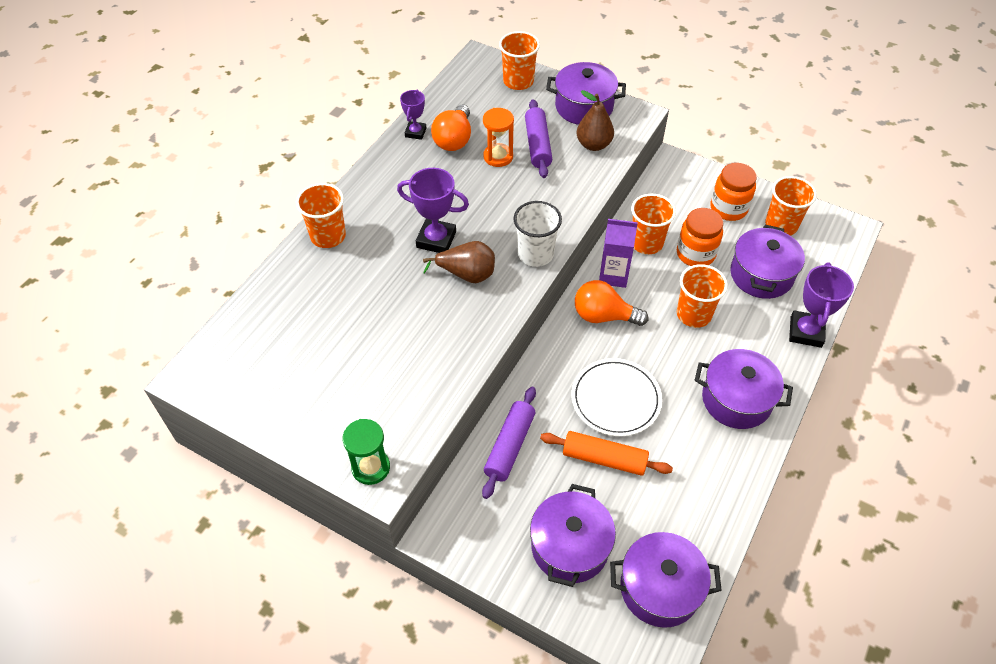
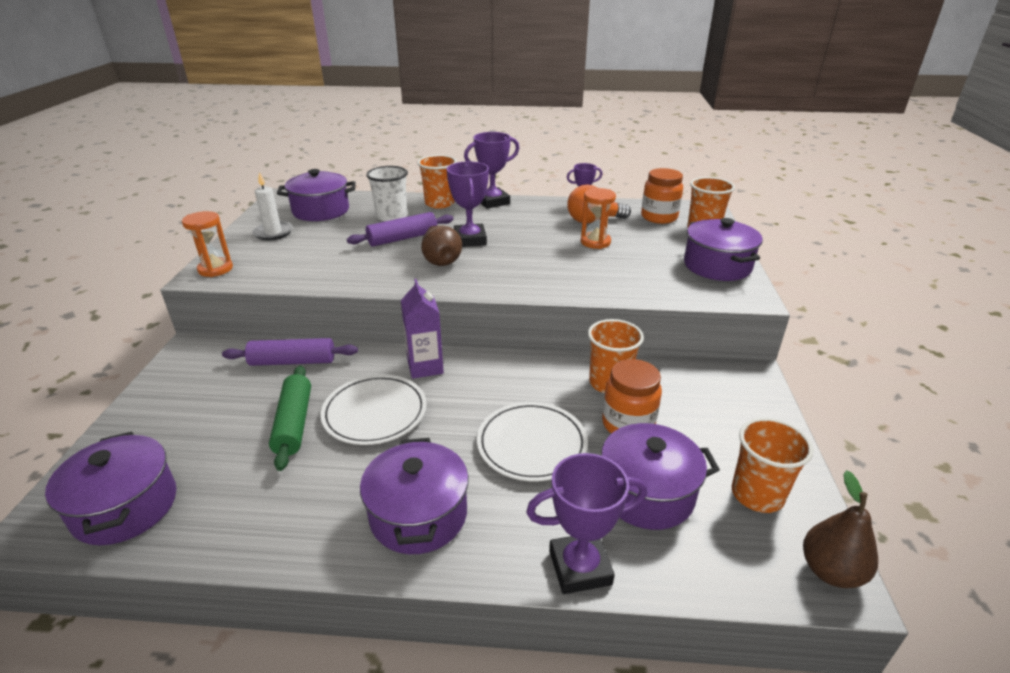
camera: 65 degrees right, 20 degrees down
(305, 402) = (273, 233): none -> white candle
(356, 193) = (492, 202): none -> purple trophy
(371, 467) = (215, 269): green hourglass -> orange hourglass
(535, 254) = (491, 285): white cup -> white cup (391, 216)
(538, 145) = (633, 255): purple rolling pin -> purple rolling pin (403, 238)
(570, 546) = (180, 426): purple pot -> purple pot (321, 211)
(593, 145) = (671, 282): brown pear -> brown pear (830, 571)
(603, 316) = (482, 378): orange light bulb -> none
(604, 458) = (294, 423): orange rolling pin -> green rolling pin
(613, 275) = (543, 371): purple carton -> purple carton (425, 367)
(693, 314) = (531, 444): orange cup -> white plate
(728, 208) = (731, 436): orange jar -> orange jar (659, 217)

